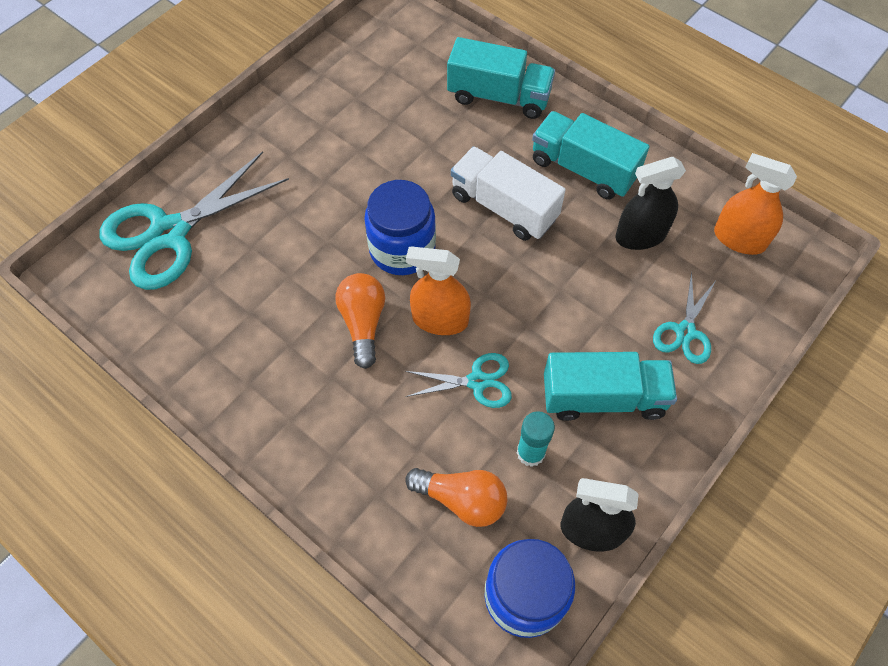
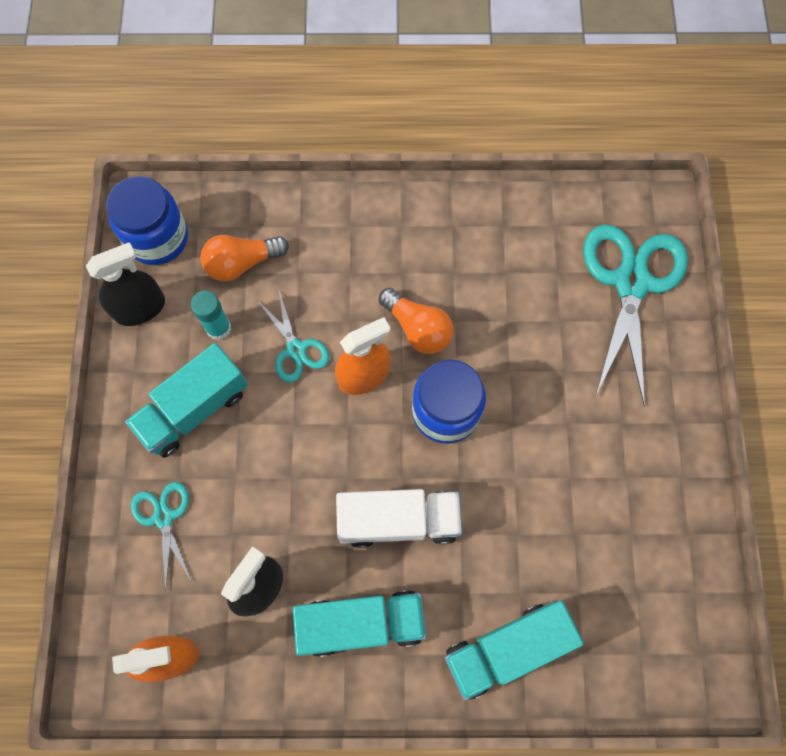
camera: 140 degrees right, 10 degrees up
(477, 381) = (296, 349): turquoise scissors -> turquoise scissors turned 75 degrees counterclockwise

